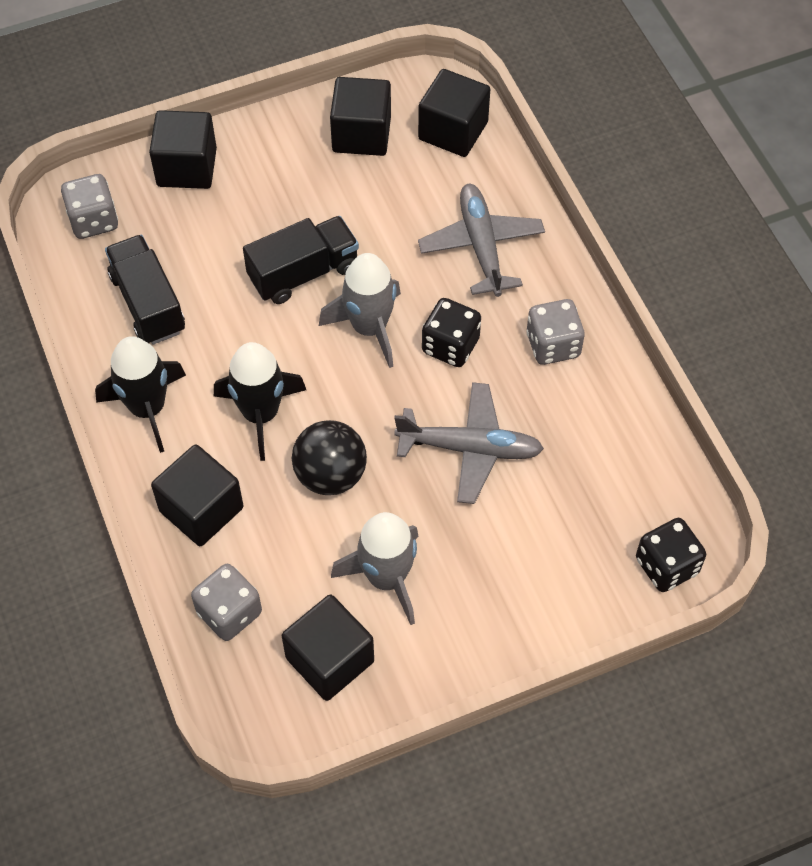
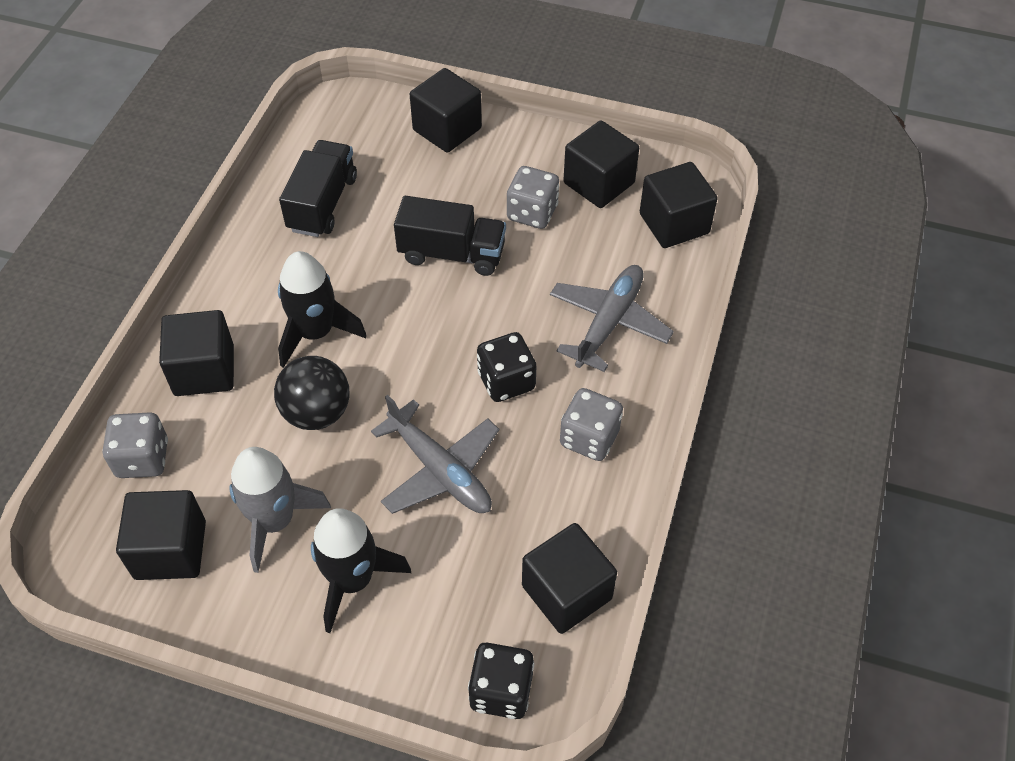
camera: 40 degrees right, 5 degrees down
(93, 220) = (347, 126): grey dice -> grey dice (532, 213)
(148, 408) = (246, 274): black rocket -> black rocket (353, 580)
(369, 328) = (459, 325): grey rocket -> none
(644, 466) = (566, 592): none -> black cube

